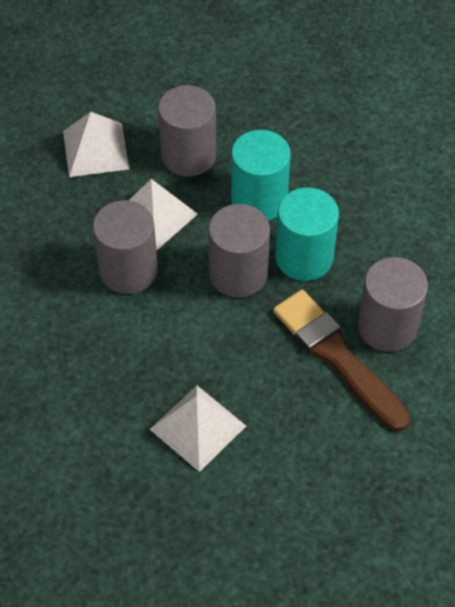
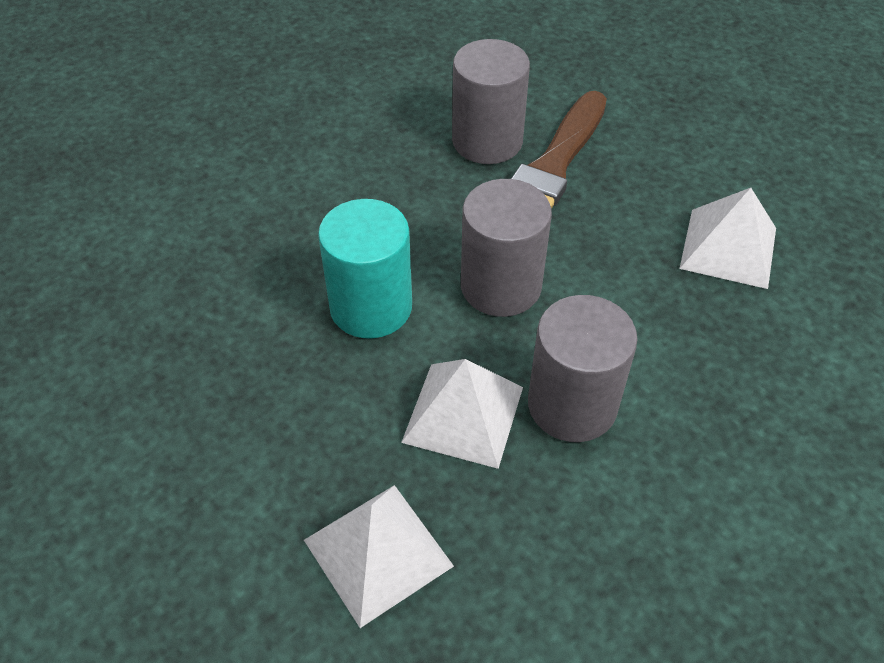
camera: 115 degrees left, 5 degrees down
(188, 155) = (330, 417): grey cylinder -> none
(304, 257) = (437, 234): turquoise cylinder -> none

